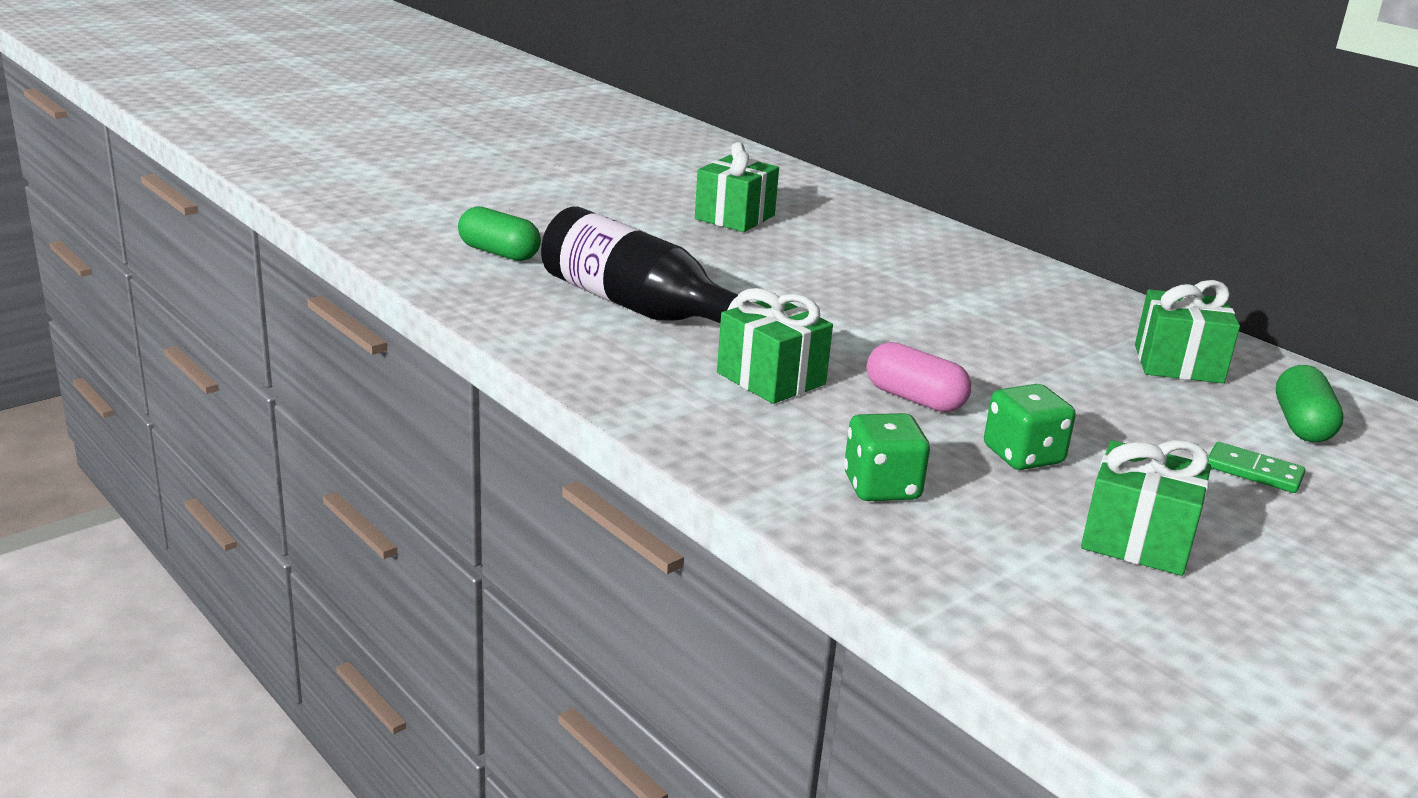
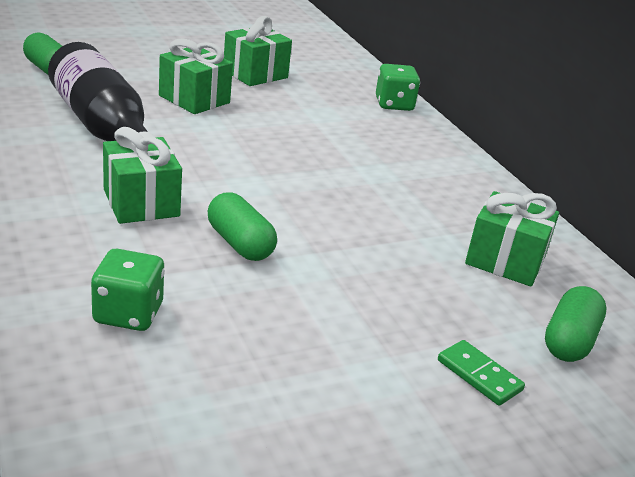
camera: 15 degrees right, 5 degrees up
(914, 399) = (240, 243): pink capsule -> green capsule
(1023, 455) = (280, 313): green dice -> green dice (394, 104)
(1137, 540) = (302, 416): green gift -> green gift (194, 99)

